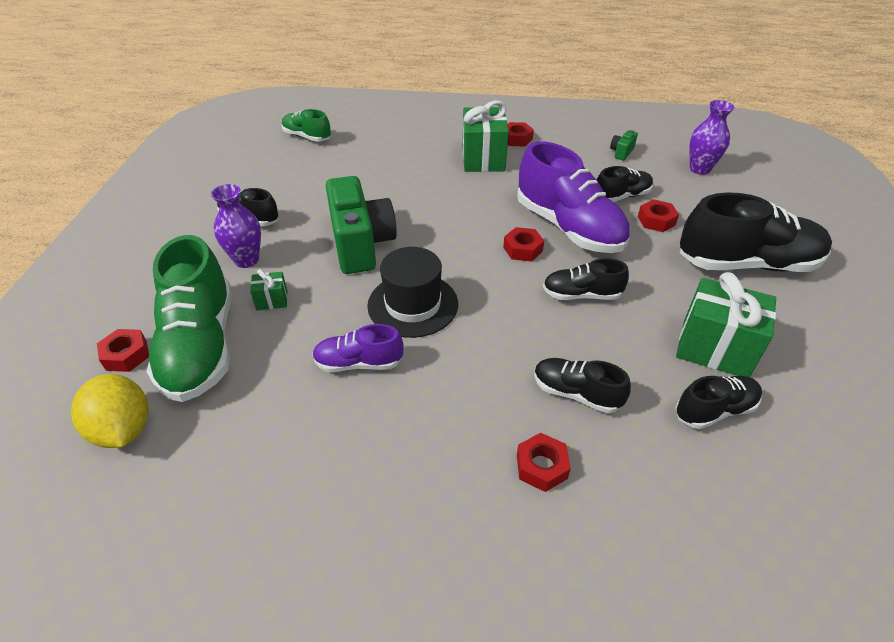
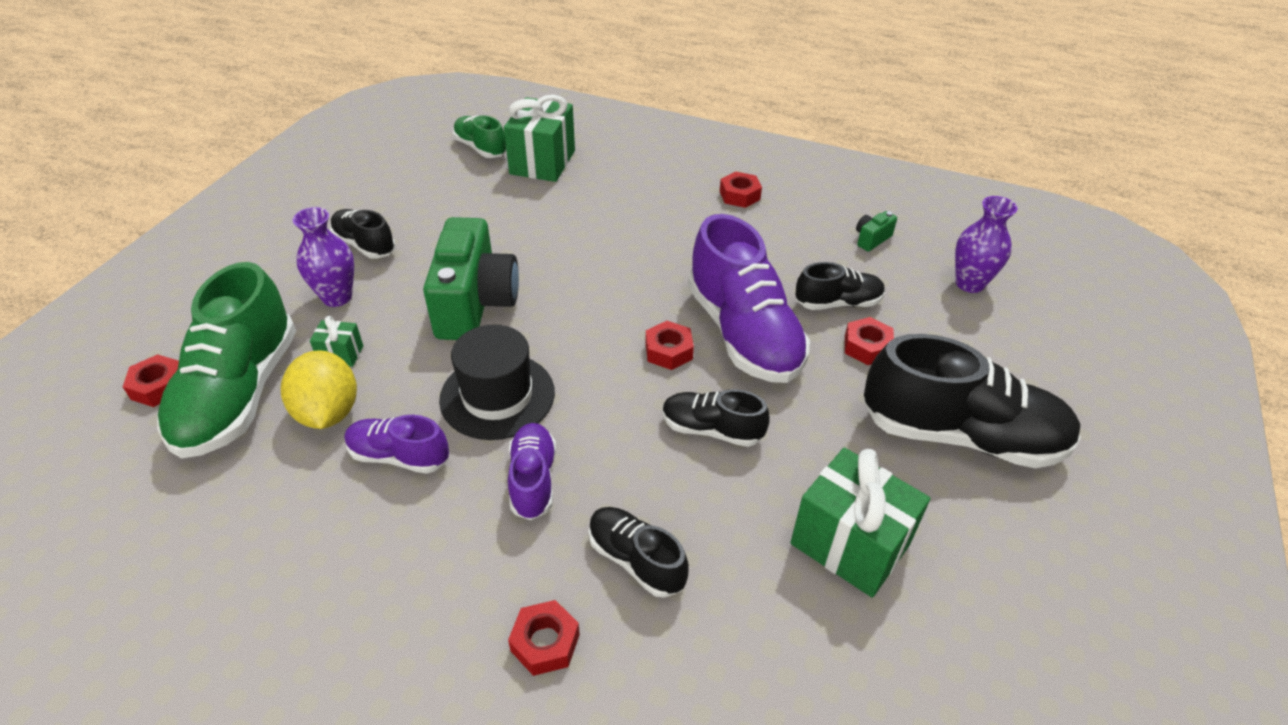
camera: 15 degrees right, 0 degrees up
(123, 429) = (117, 474): yellow lemon -> yellow lemon (328, 412)
(471, 356) = (533, 480): none -> purple shoe
(483, 158) = (682, 215): green gift -> green gift (542, 162)
(714, 410) = (803, 628): black shoe -> none

